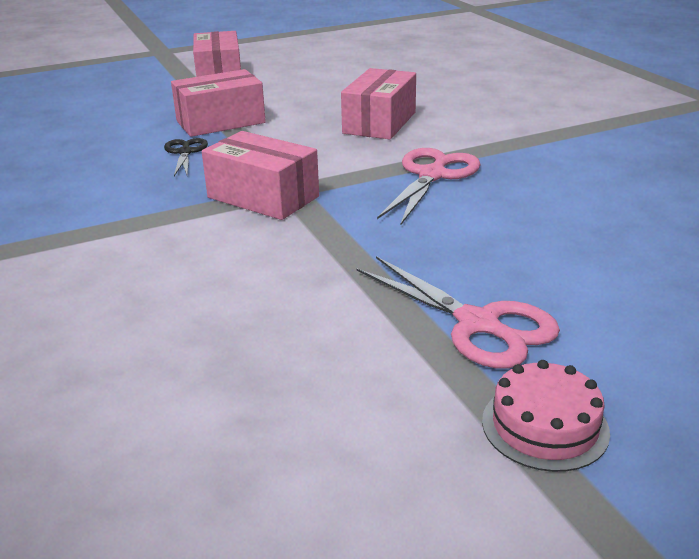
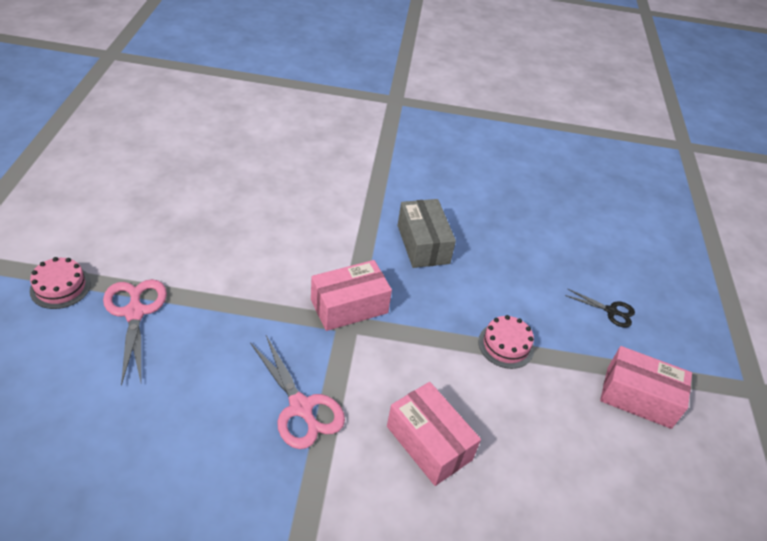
camera: 115 degrees right, 15 degrees up
(94, 191) = (423, 244): none -> grey box
(185, 152) = (455, 302): black scissors -> black scissors (611, 311)
(220, 122) = (506, 345): pink box -> pink cake
(478, 324) = (135, 312): pink scissors -> pink scissors turned 90 degrees clockwise

